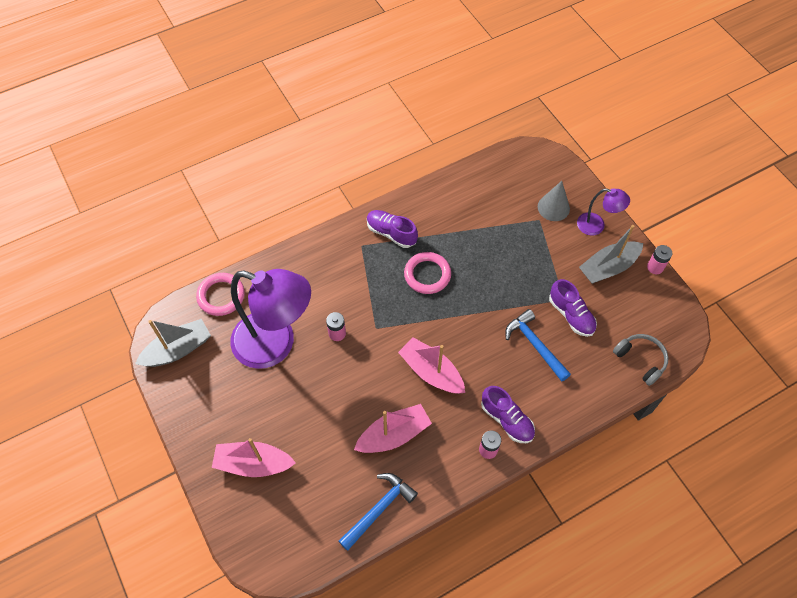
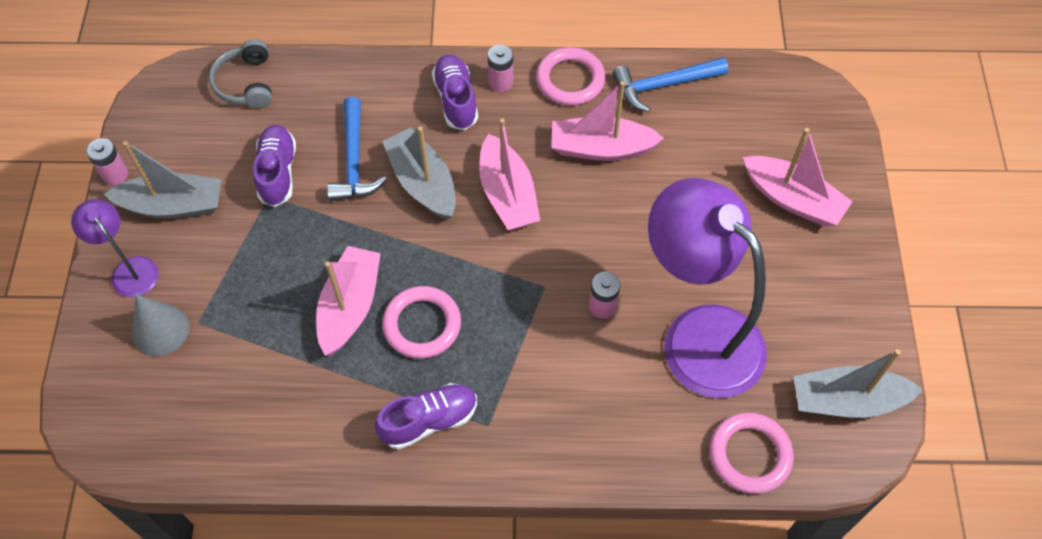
camera: 150 degrees left, 0 degrees up
(391, 233) = (429, 421): purple shoe -> purple shoe turned 90 degrees counterclockwise
(444, 477) = (570, 80): none -> pink ring
(471, 265) = (350, 306): none -> pink boat
(485, 353) = (423, 182): none -> grey boat

